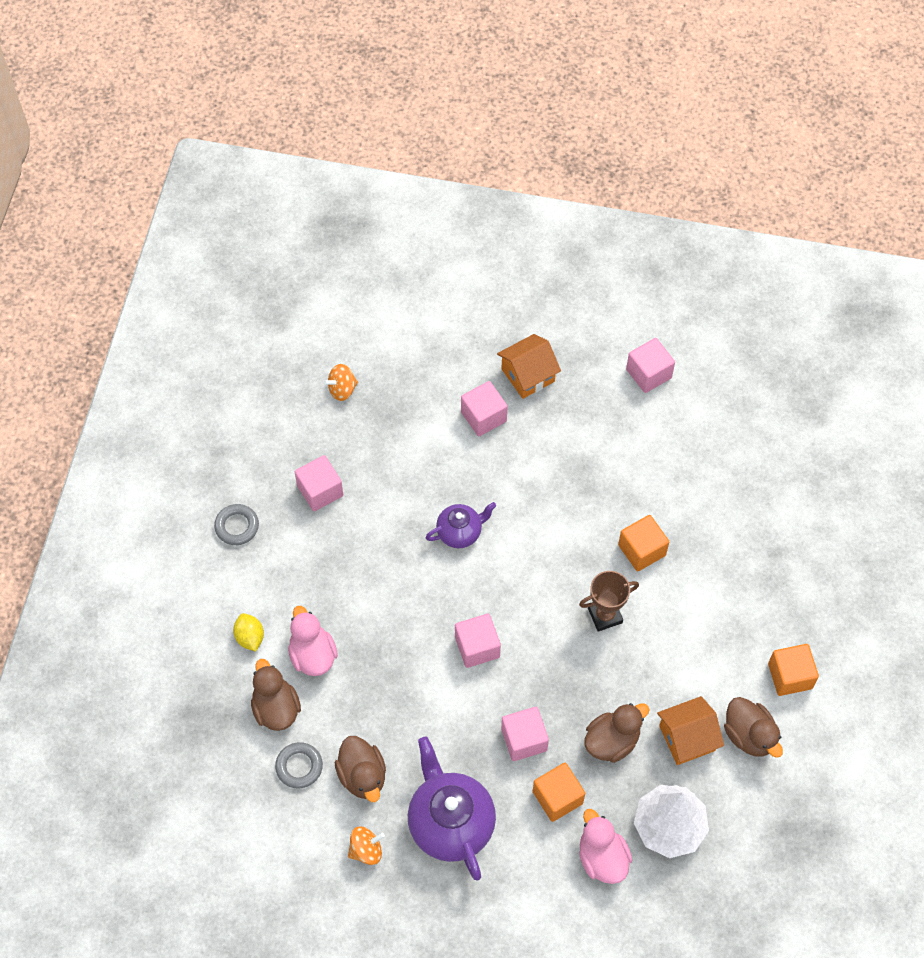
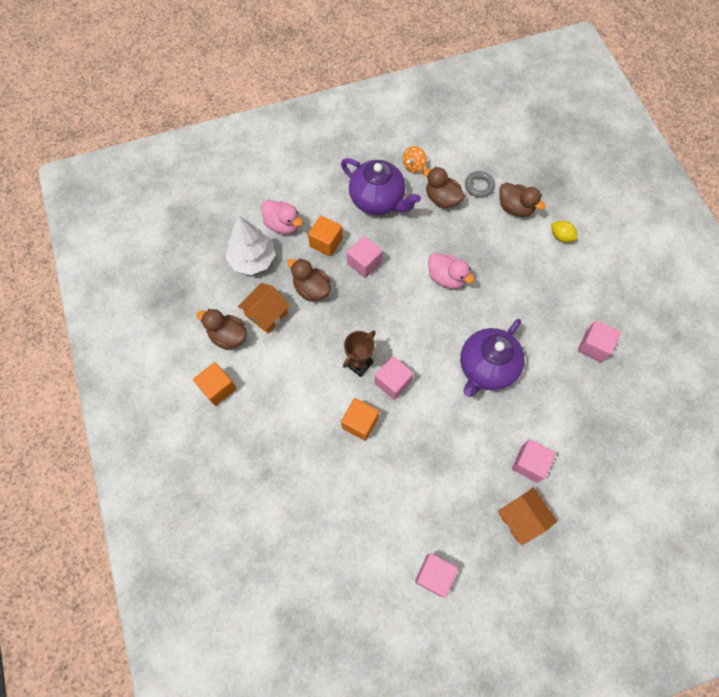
camera: 150 degrees right, 5 degrees up
(237, 526) = (624, 295): grey ring -> none
(312, 654) = (518, 246): pink duck -> pink duck (446, 278)
(342, 389) = (639, 428): orange spinning top -> none
(460, 532) = (486, 368): purple teapot -> purple teapot, size x1.79
(477, 647) = (426, 301): pink cube -> pink cube (392, 382)
(528, 375) = (522, 518): orange house -> orange house turned 60 degrees counterclockwise
(612, 741) = (311, 289): brown duck -> brown duck turned 105 degrees clockwise

